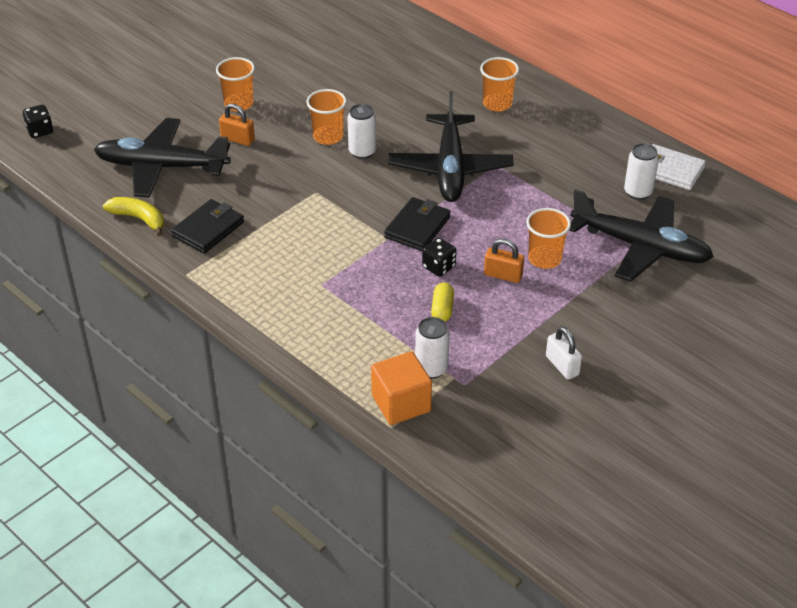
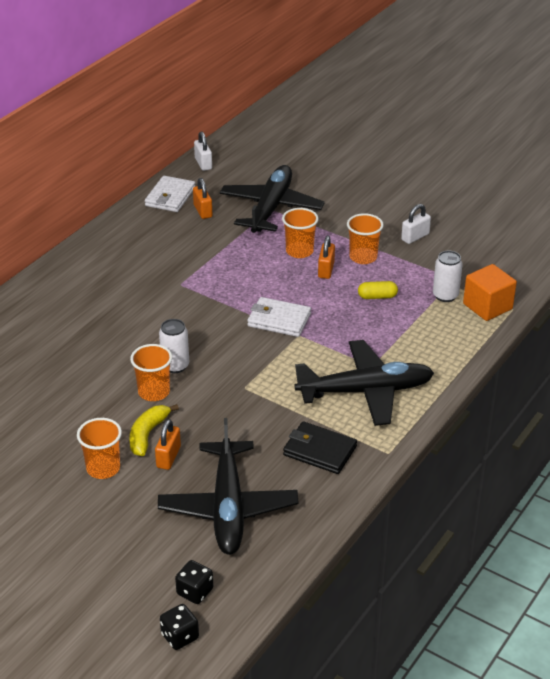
camera: 100 degrees left, 5 degrees down
(139, 219) = (318, 505): yellow banana -> yellow banana (147, 434)
(417, 227) = (279, 320): black wallet -> white wallet
(439, 267) = (327, 303): black dice -> black dice (195, 592)
(450, 168) = (189, 309): black plane -> black plane (365, 391)
(497, 104) = (84, 290): orange cup -> orange cup (363, 257)
(638, 192) = (203, 211): white can -> orange padlock
(746, 202) = (203, 163): none -> white padlock

